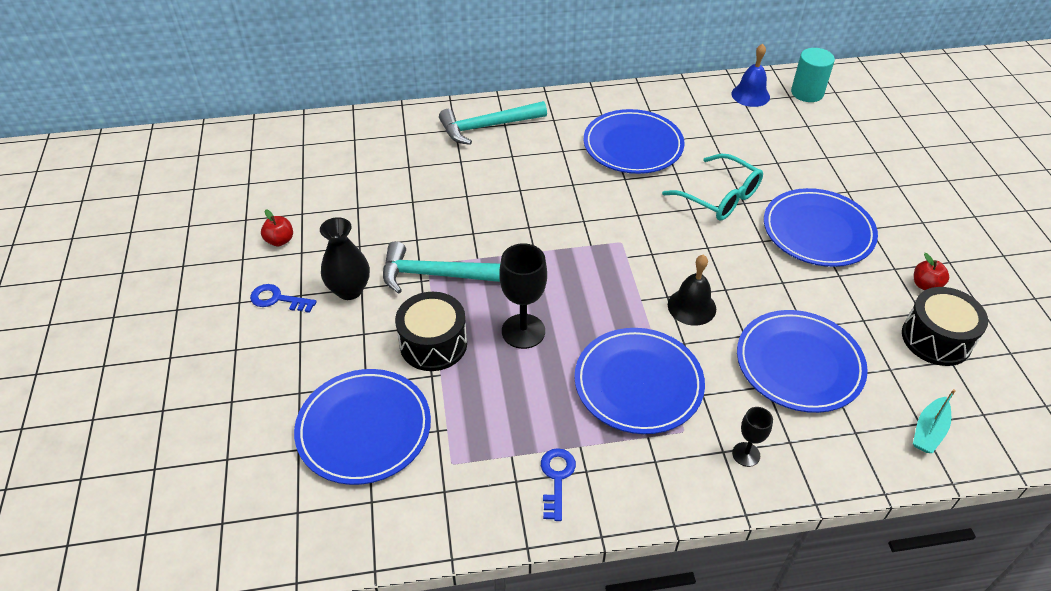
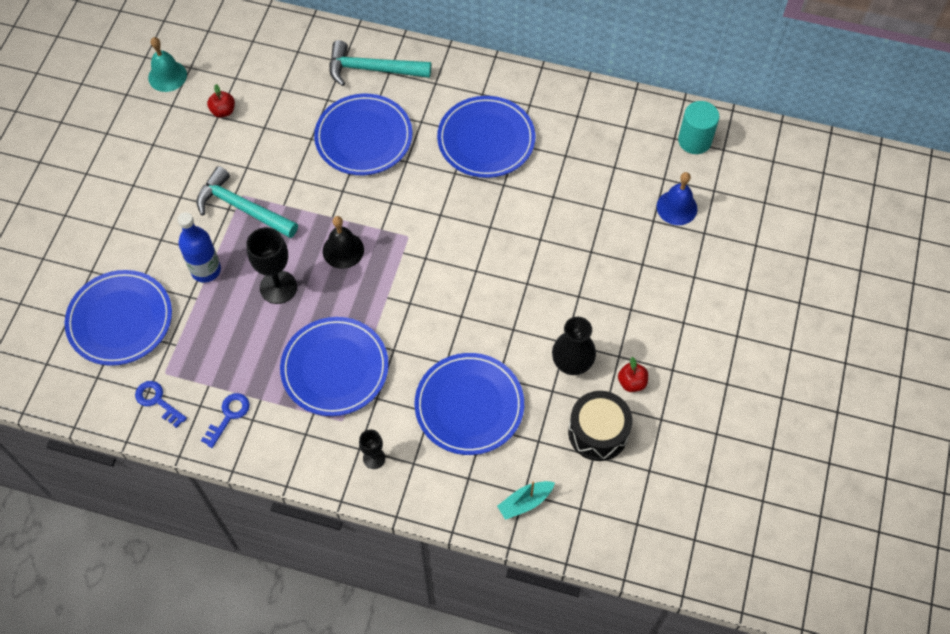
camera: 25 degrees right, 15 degrees up
(277, 299) = (114, 182): blue key -> blue key (157, 401)
(280, 240) = (142, 126): red apple -> red apple (223, 111)
(282, 191) = (167, 76): none -> turquoise bell
(349, 290) = (170, 195): black vase -> black vase (572, 363)
(433, 344) = (206, 270): black drum -> blue bottle
(691, 306) = (422, 320): black bell -> black bell (343, 250)
(720, 197) = (523, 225): turquoise glasses -> none
(750, 95) = (637, 123): blue bell -> blue bell (677, 207)
(818, 231) = (582, 294): blue plate -> blue plate (363, 137)

